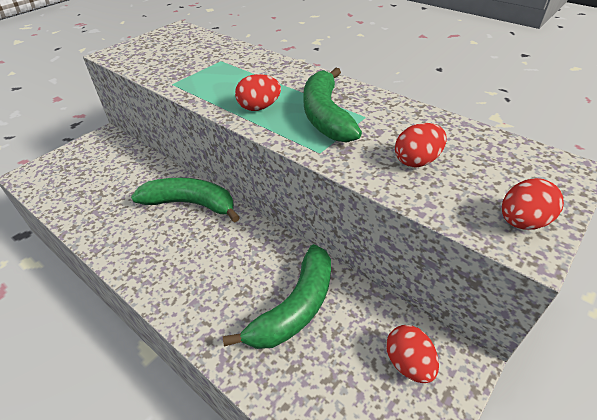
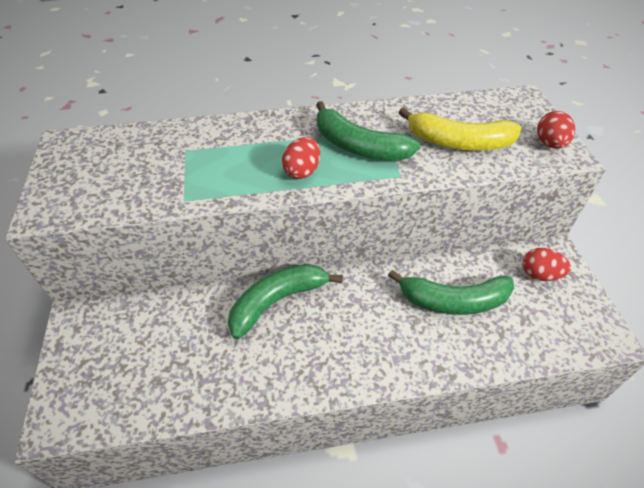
camera: 50 degrees left, 5 degrees up
(295, 307) = (453, 301): green banana -> green banana turned 105 degrees clockwise
(416, 161) = (458, 142): red egg -> yellow banana

